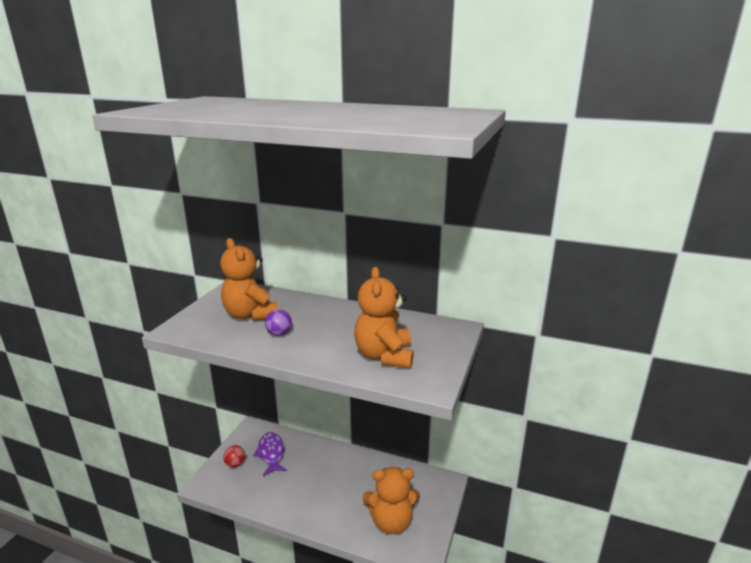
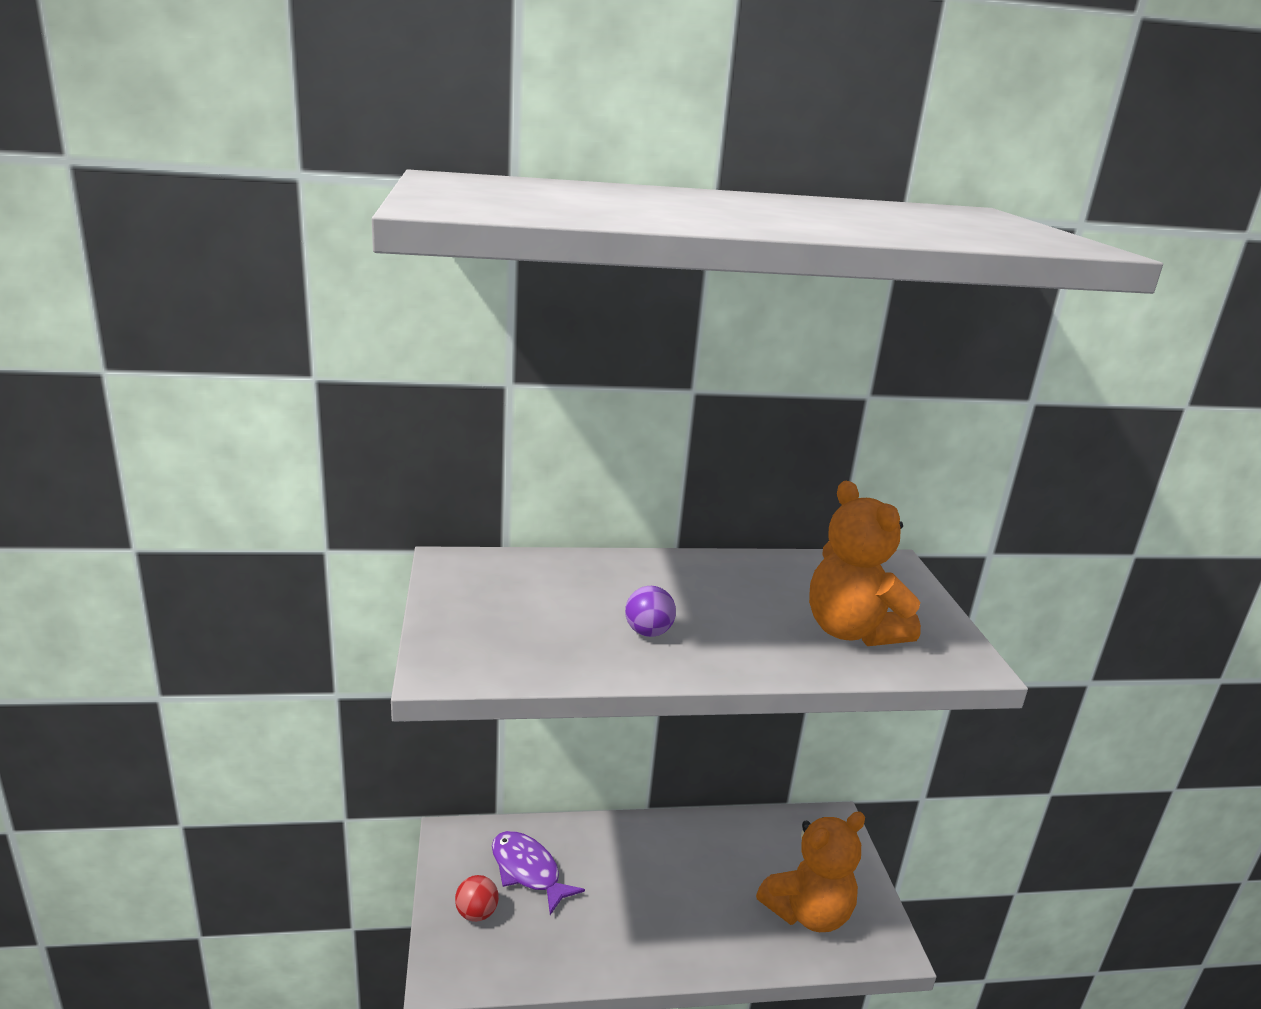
camera: 30 degrees left, 0 degrees up
(250, 315) = (553, 608): orange teddy bear -> none

